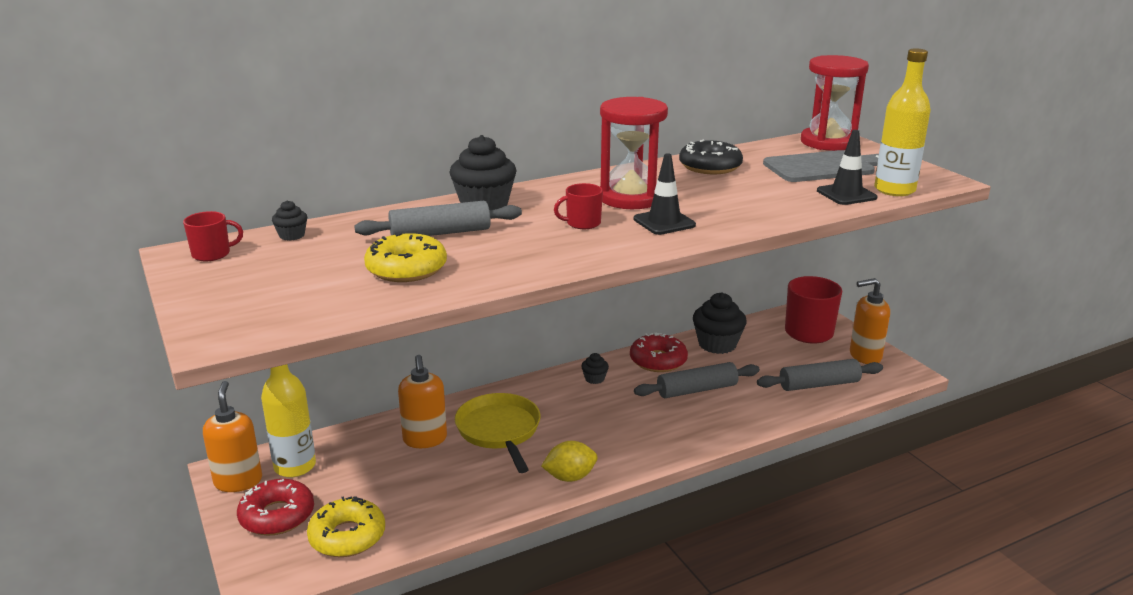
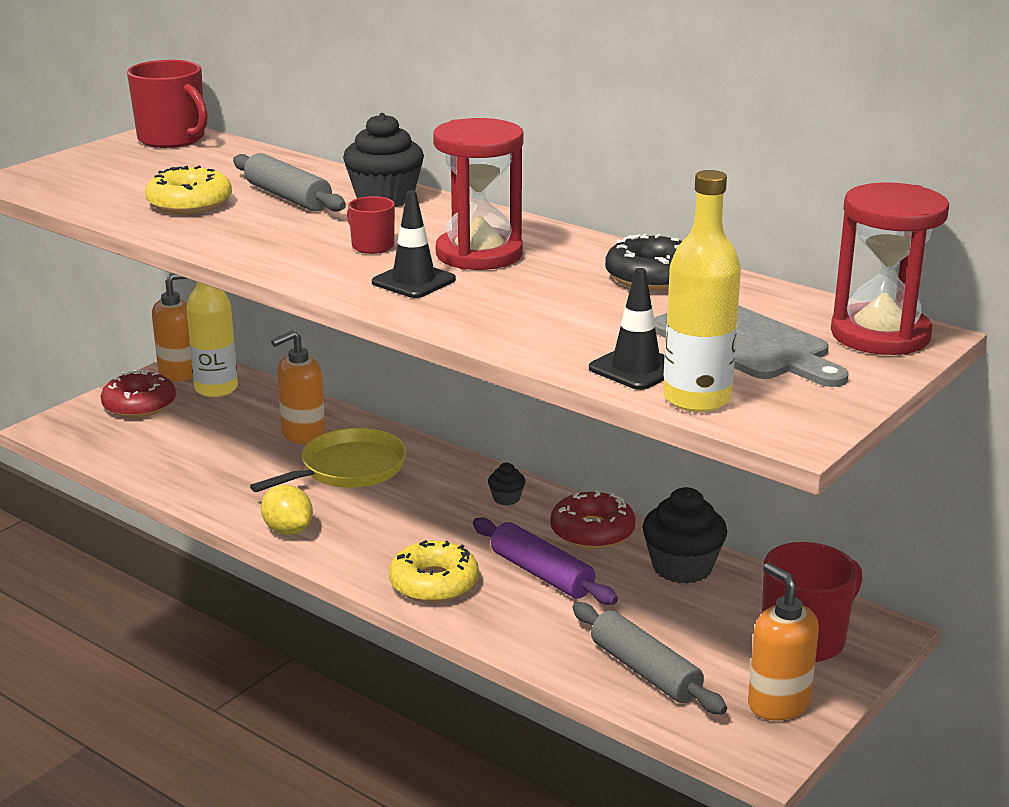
camera: 65 degrees right, 0 degrees up
(212, 254) = (172, 139): red mug -> red mug, size x1.89
(292, 235) = (235, 151): black cupcake -> none
(347, 536) = (126, 444): yellow donut -> yellow donut (434, 583)
(697, 390) = (542, 574): grey rolling pin -> purple rolling pin

